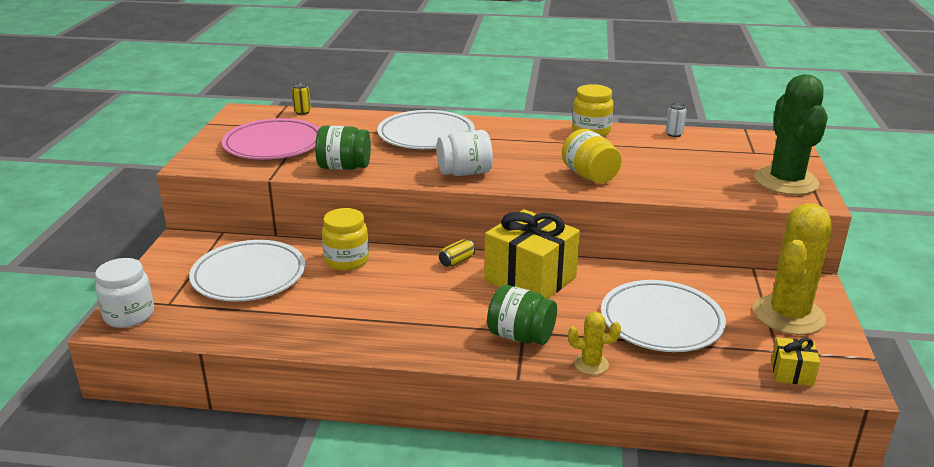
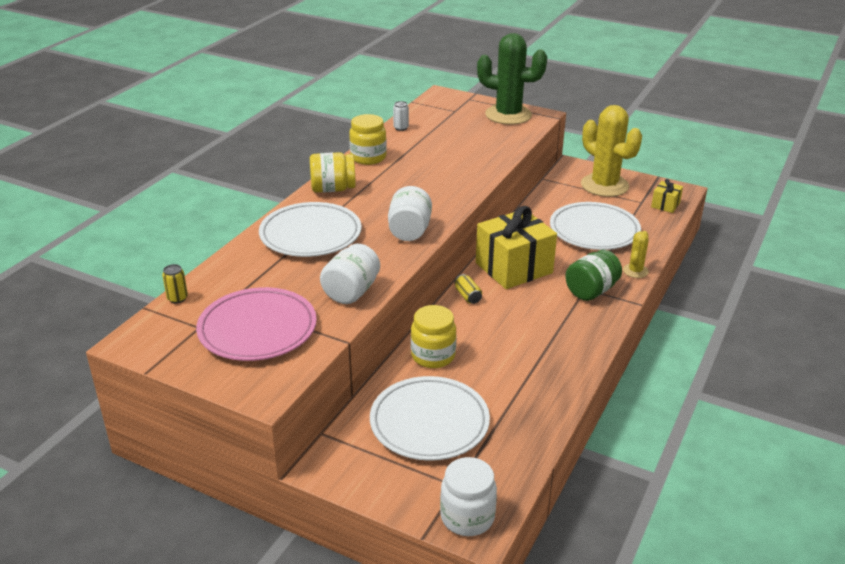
camera: 70 degrees left, 5 degrees up
(344, 167) = (351, 292): green jar -> white jar
(589, 176) = (453, 179): yellow jar -> yellow jar (333, 189)

